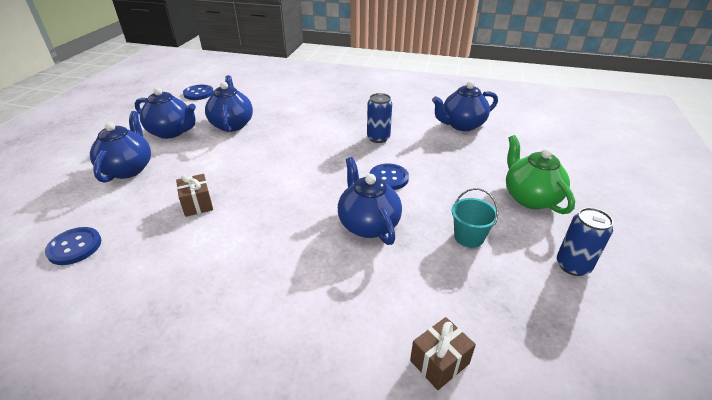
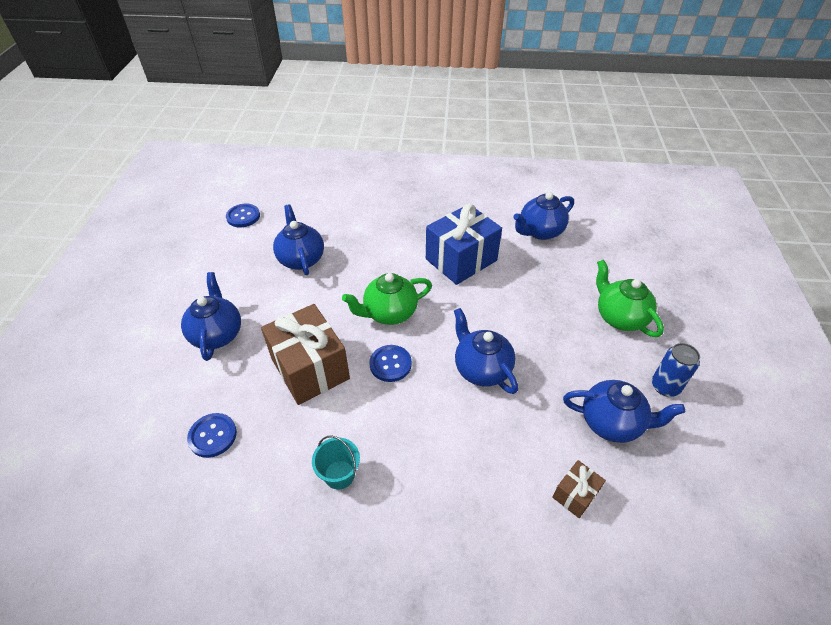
camera: 10 degrees left, 10 degrees up
(171, 132) = (239, 278): blue teapot -> blue teapot (612, 423)
(197, 204) = (310, 368): brown gift -> brown gift, size x2.13
(293, 170) = (389, 313): none -> green teapot
(378, 138) = (461, 259): blue can -> blue gift
(388, 178) = (485, 311): blue button -> blue button (390, 364)
(469, 237) = (574, 370): turquoise bucket -> turquoise bucket (339, 474)

